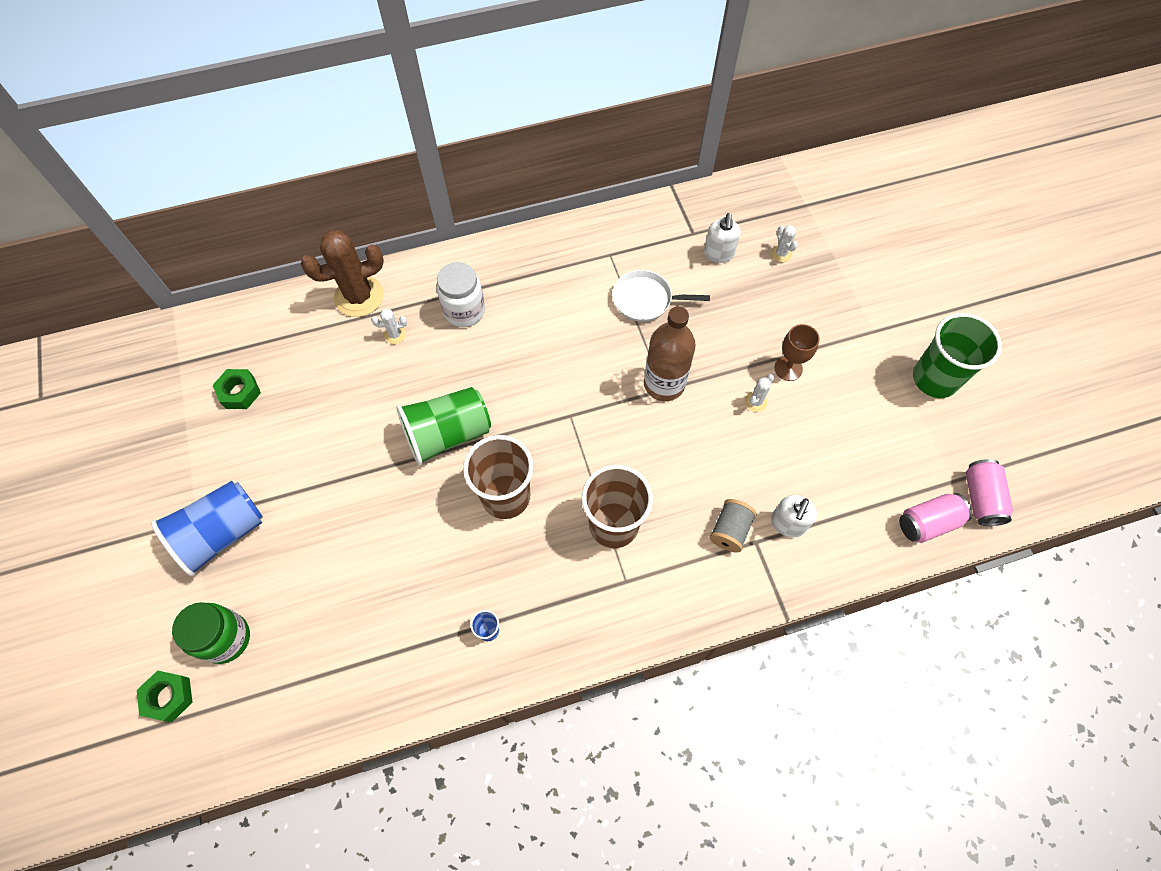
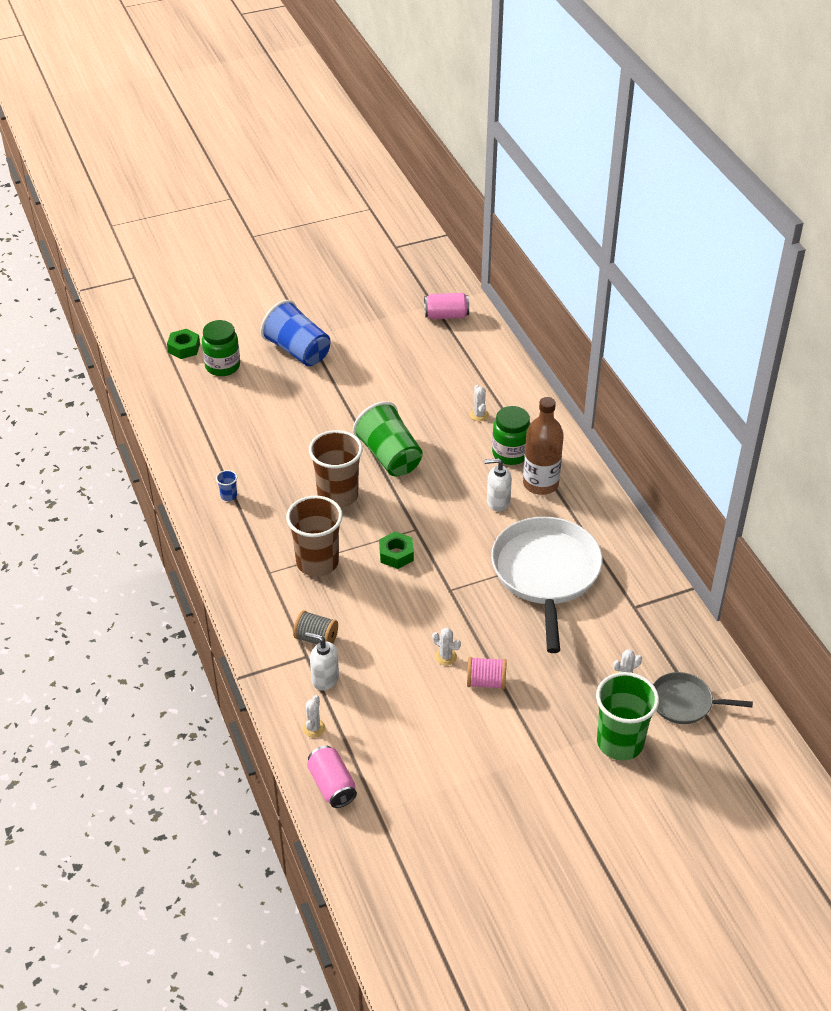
camera: 85 degrees right, 20 degrees down
(240, 392) = (413, 339): green nut -> green nut (396, 554)
(359, 296) = (513, 389): brown cactus -> none
(464, 311) = (510, 453): white jar -> green jar
(645, 299) = (546, 573): white pan -> white pan, size x1.93
(664, 384) = (455, 590): brown bottle -> brown bottle (540, 483)
(718, 254) = (612, 627): white soap dispenser -> white soap dispenser (497, 502)
(788, 368) = (486, 682): brown goblet -> pink spool
(808, 213) = (685, 702): none -> grey pan
(855, 538) = (314, 728): none -> white cactus
(934, 379) = (492, 804): green cup -> green cup (620, 742)
(980, 498) = (360, 832): pink can -> pink can (446, 315)

